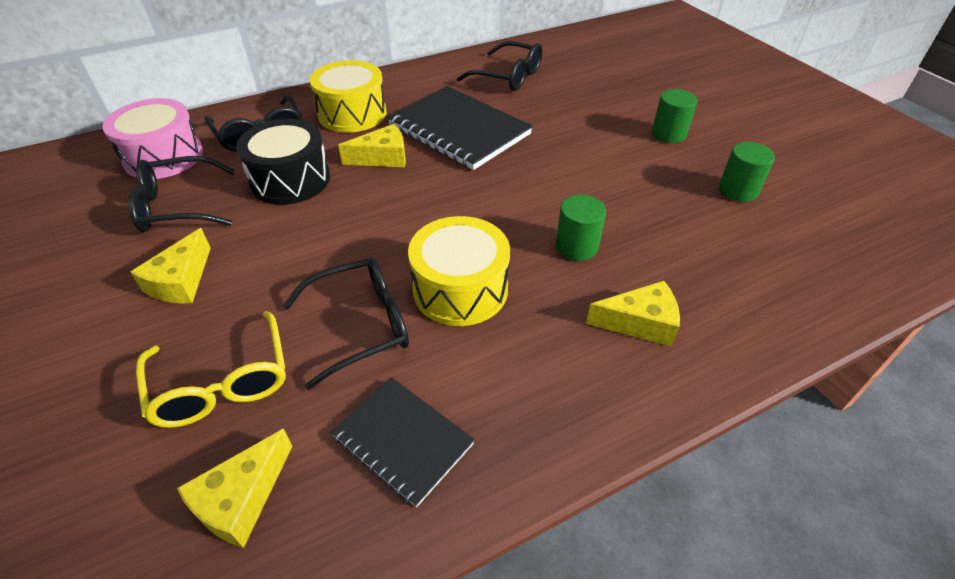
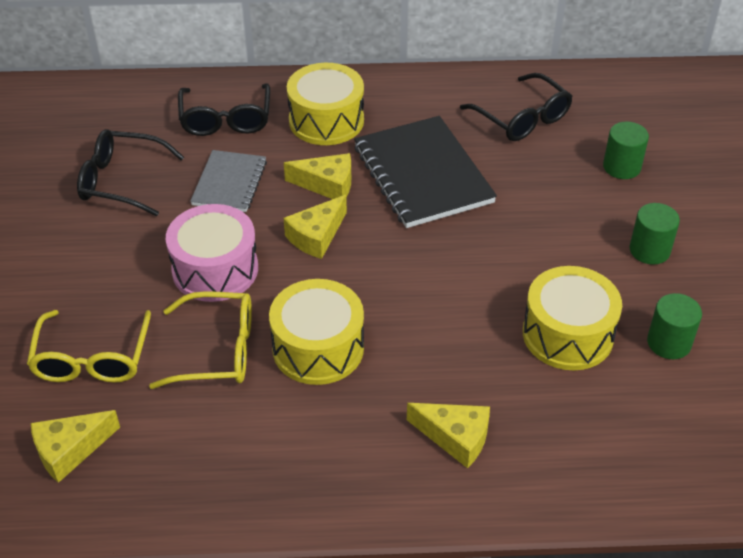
camera: 25 degrees right, 0 degrees up
(164, 156) = (130, 120): pink drum -> pink drum (215, 269)
(181, 281) = (96, 258): yellow cheese -> yellow cheese (316, 236)
(290, 180) = (229, 183): black drum -> grey notebook
(361, 325) = (217, 350): black glasses -> yellow glasses
(403, 440) = (200, 455): black notebook -> none
(576, 246) = (451, 345): green cylinder -> green cylinder (621, 167)
(661, 208) = (567, 334): none -> yellow drum

